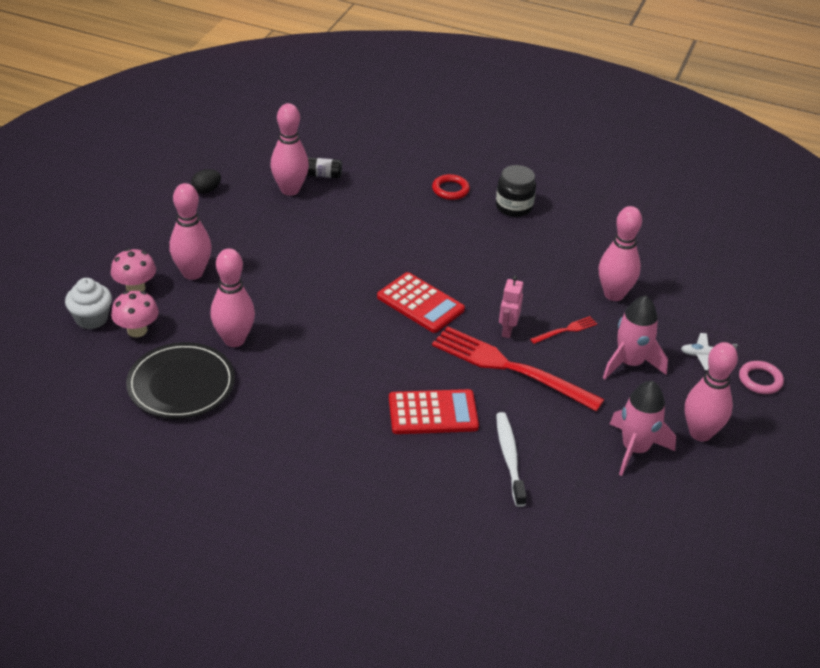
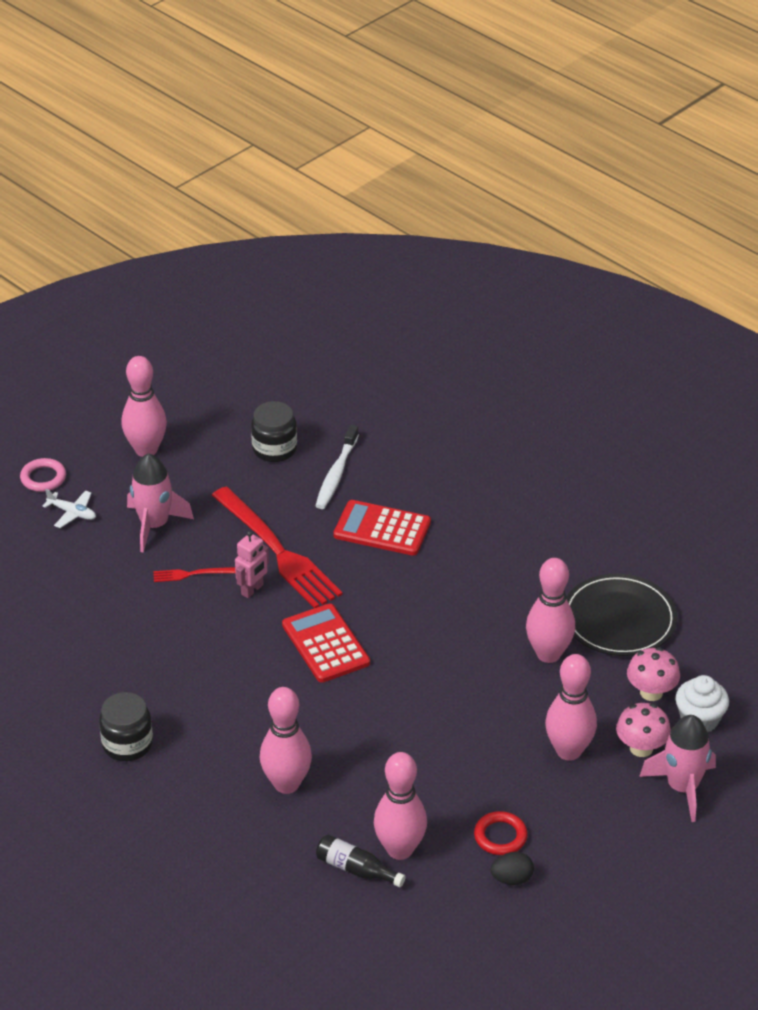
camera: 155 degrees left, 0 degrees up
(450, 190) = (189, 793): red ring -> red ring (500, 836)
(586, 468) = (274, 449): none -> black jar
(614, 294) = (106, 599): pink bowling pin -> pink bowling pin (286, 784)
(635, 449) = (217, 453): pink rocket -> pink rocket (682, 788)

